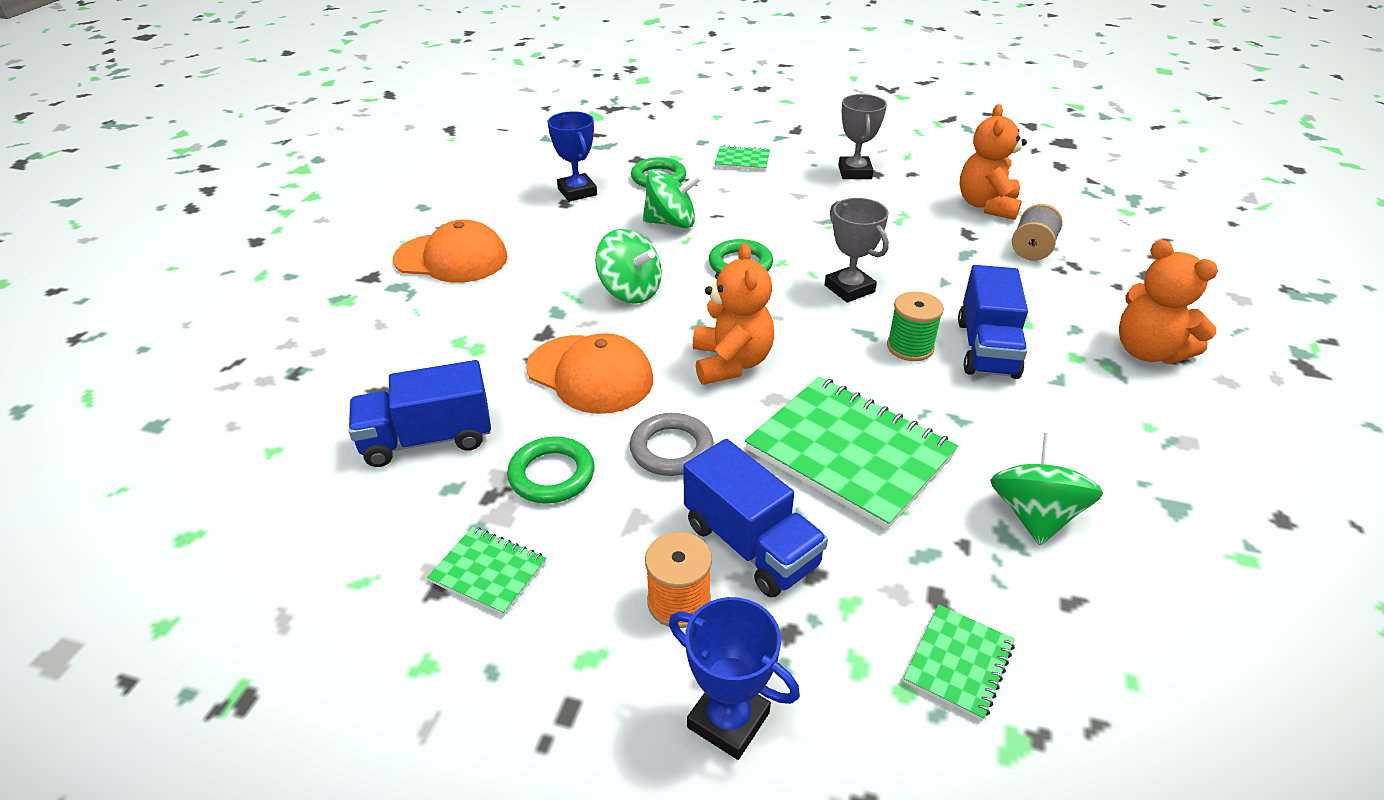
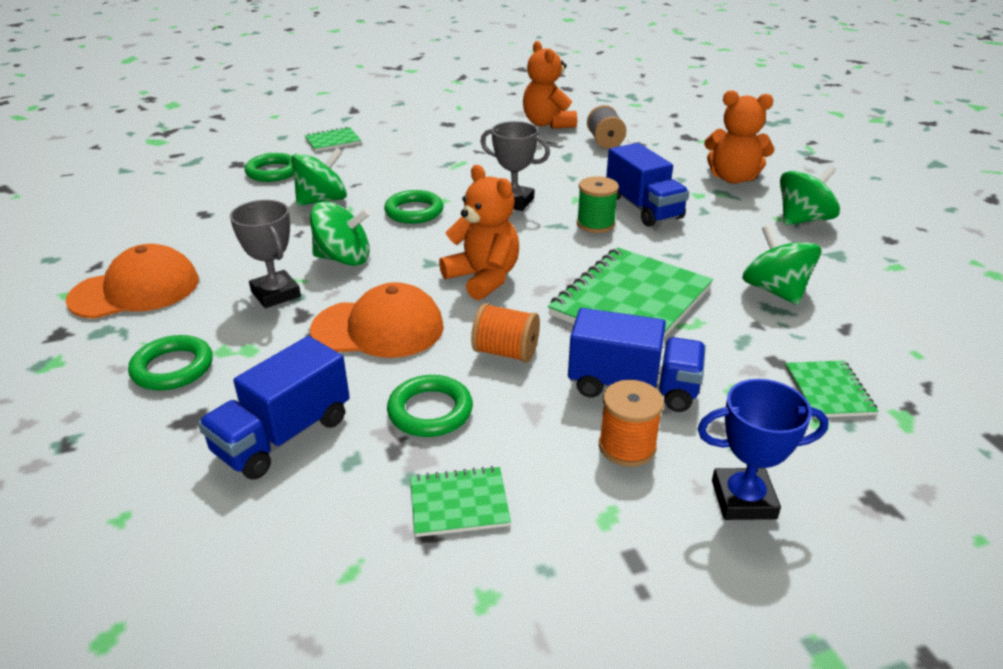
camera: 35 degrees left, 5 degrees down
(412, 341) = (173, 368): none -> green ring
(577, 192) = (206, 202): blue trophy -> none
(671, 449) = (505, 352): grey ring -> orange spool
(849, 453) = (630, 302): green notebook -> green notebook turned 60 degrees counterclockwise
(855, 172) = (432, 127): grey trophy -> grey trophy (276, 294)
(1182, 442) = (803, 219): none -> green spinning top

